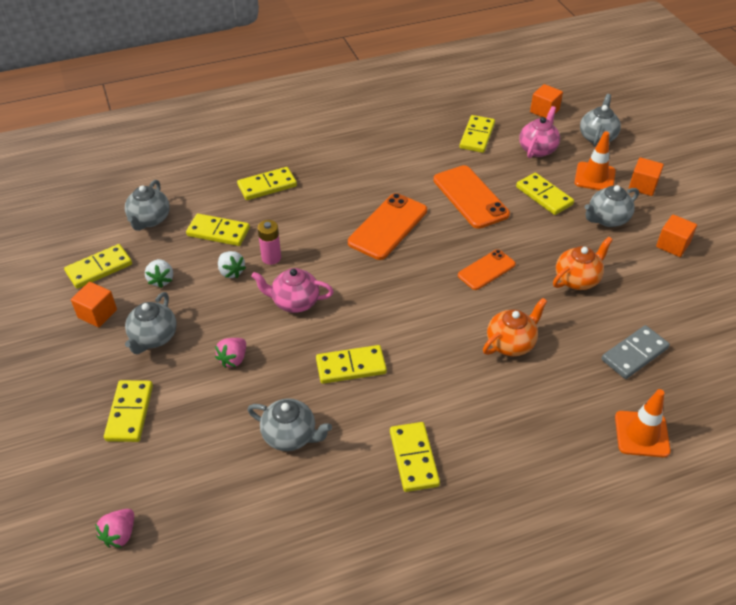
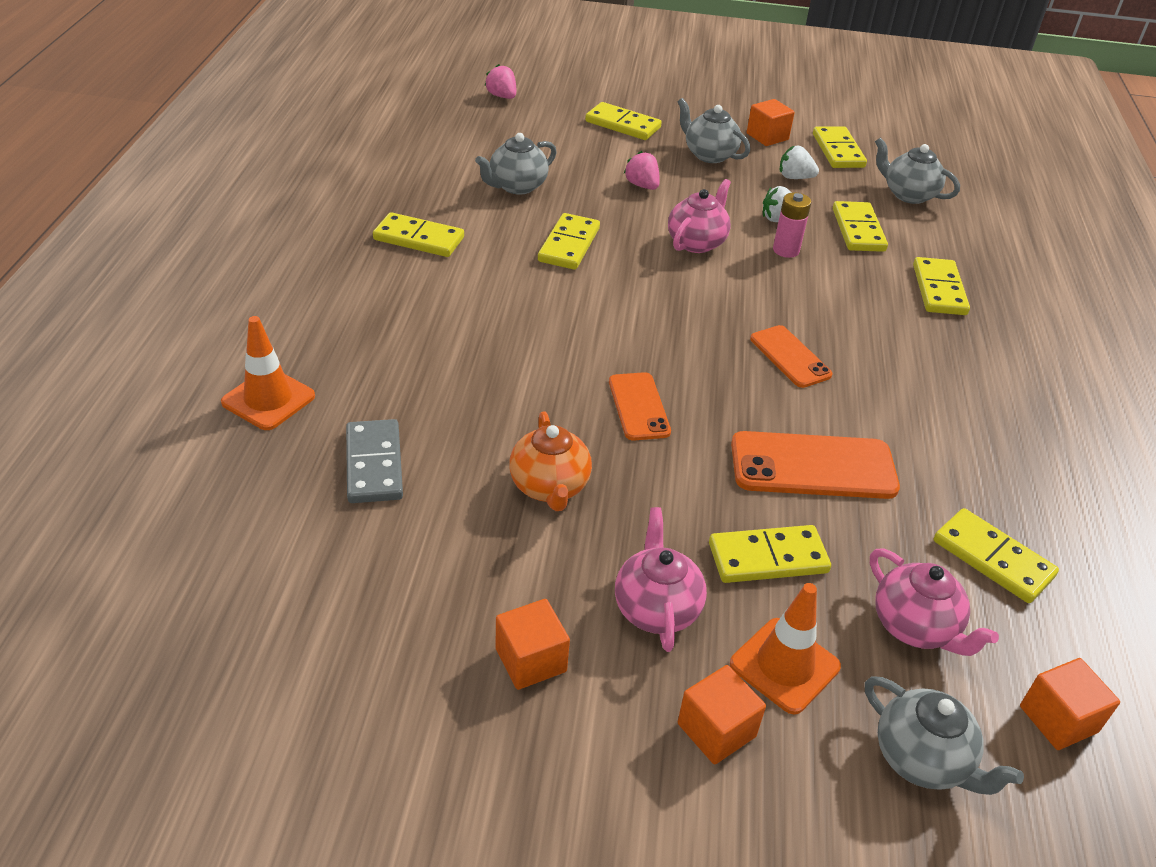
camera: 115 degrees right, 5 degrees down
(218, 232) = (858, 230): yellow domino -> yellow domino turned 45 degrees counterclockwise
(388, 226) = (790, 357): orange phone -> orange phone, size x0.62
(511, 343) = (495, 366): orange teapot -> none
(607, 219) = (656, 608): grey teapot -> pink teapot

